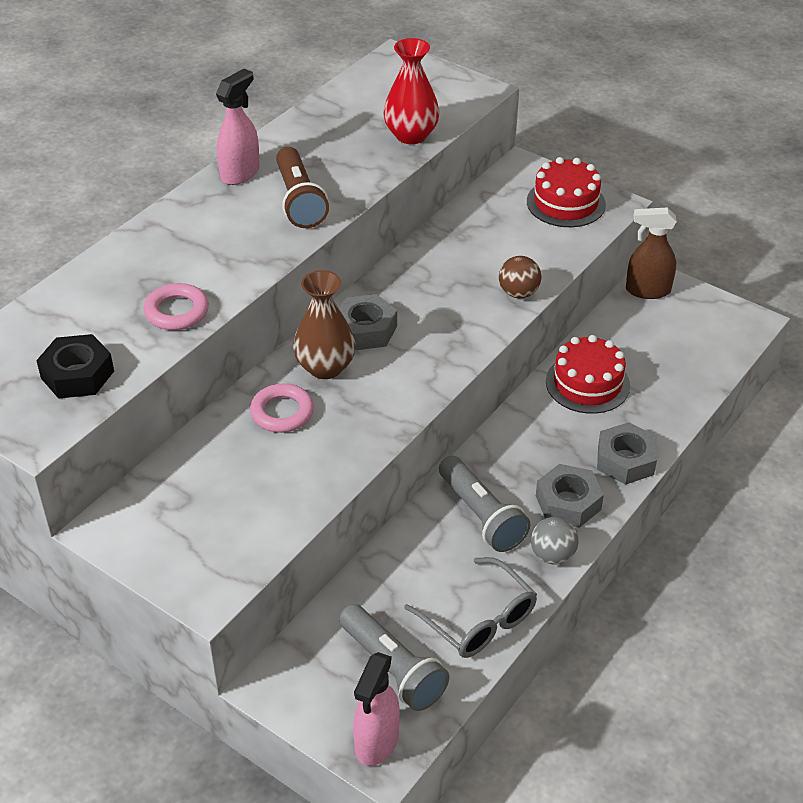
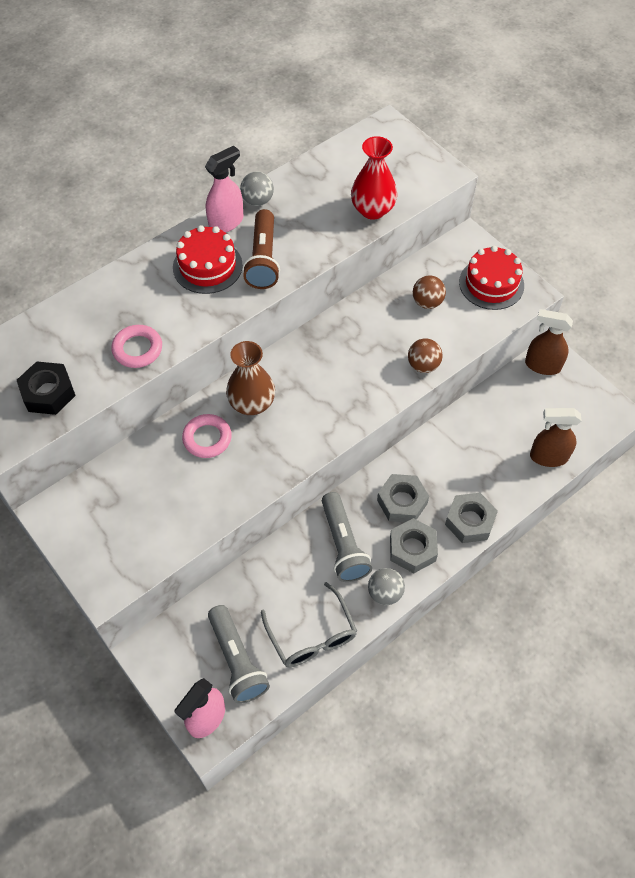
camera: 15 degrees right, 15 degrees up
(270, 147) = (257, 201): none -> grey ball
(365, 330) = (293, 375): grey nut -> grey nut (402, 502)
(498, 232) = (427, 302): none -> brown ball
(587, 383) = (464, 443): red cake -> red cake (207, 266)
(691, 378) = (548, 457): none -> brown spray bottle

